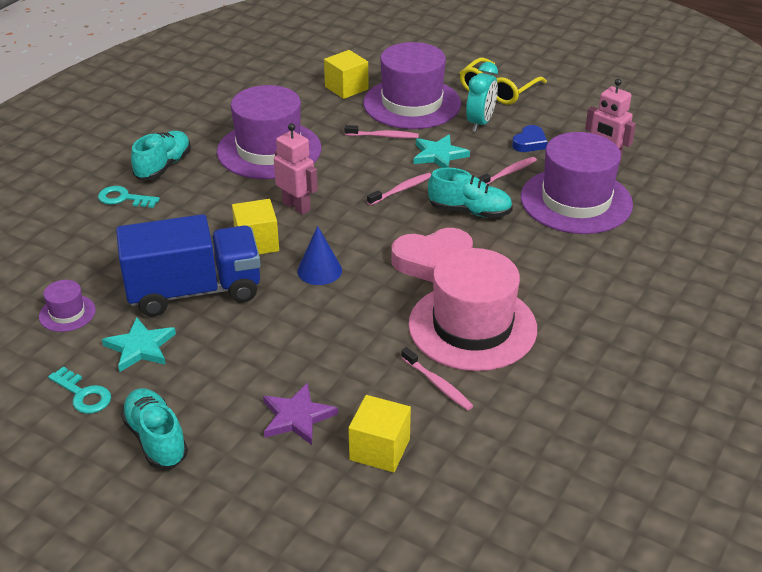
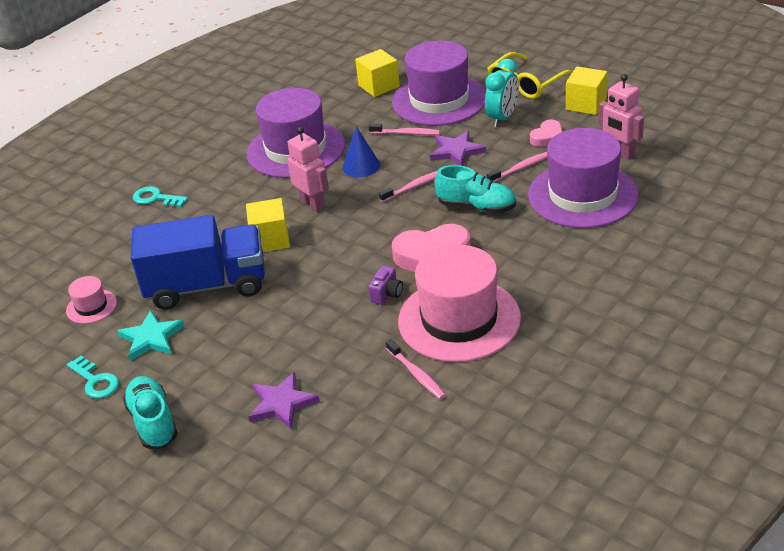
camera: 10 degrees right, 0 degrees up
(67, 313) = (91, 306): purple hat -> pink hat
(163, 166) = (196, 167): turquoise shoe -> none
(319, 270) = (324, 266): blue cone -> blue cone (361, 166)
(379, 449) = (352, 434): yellow cube -> yellow cube (586, 104)
(391, 300) = (387, 294): none -> purple camera
(439, 155) = (456, 151): turquoise star -> purple star
(529, 143) = (547, 137): blue heart -> pink heart

